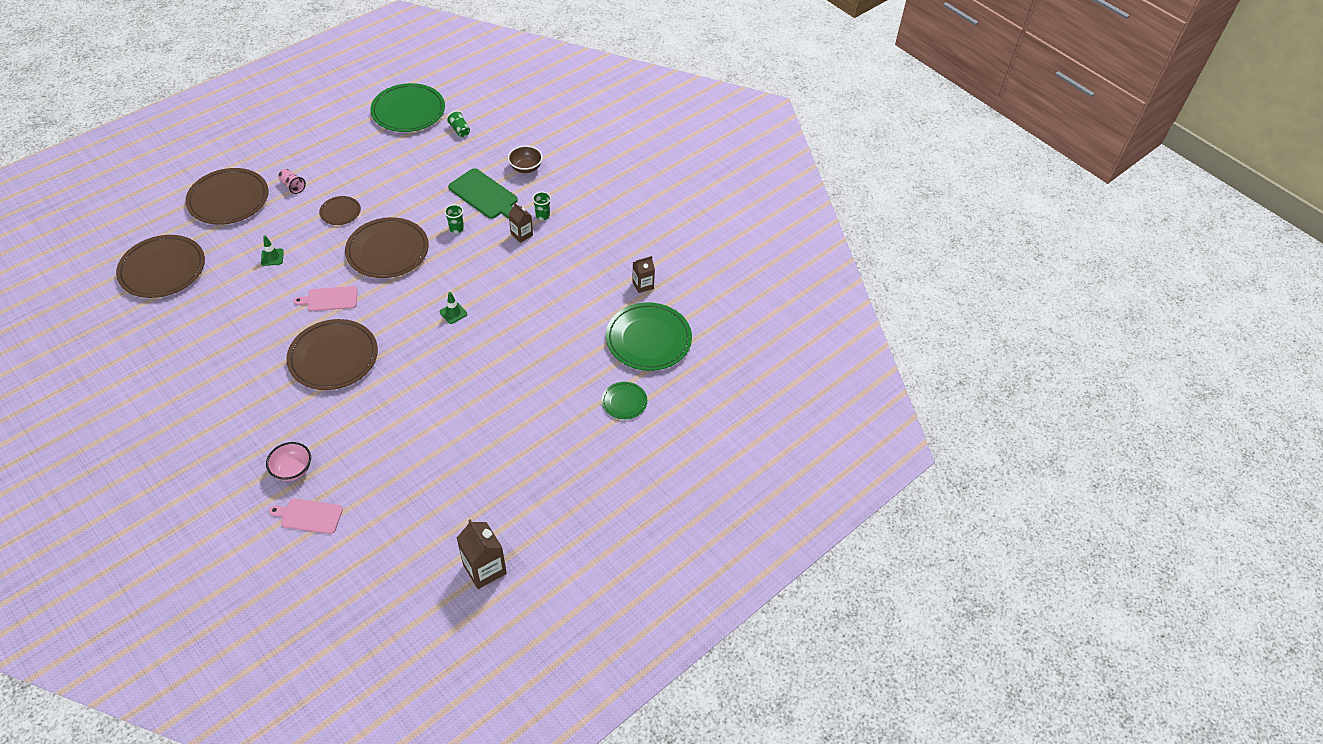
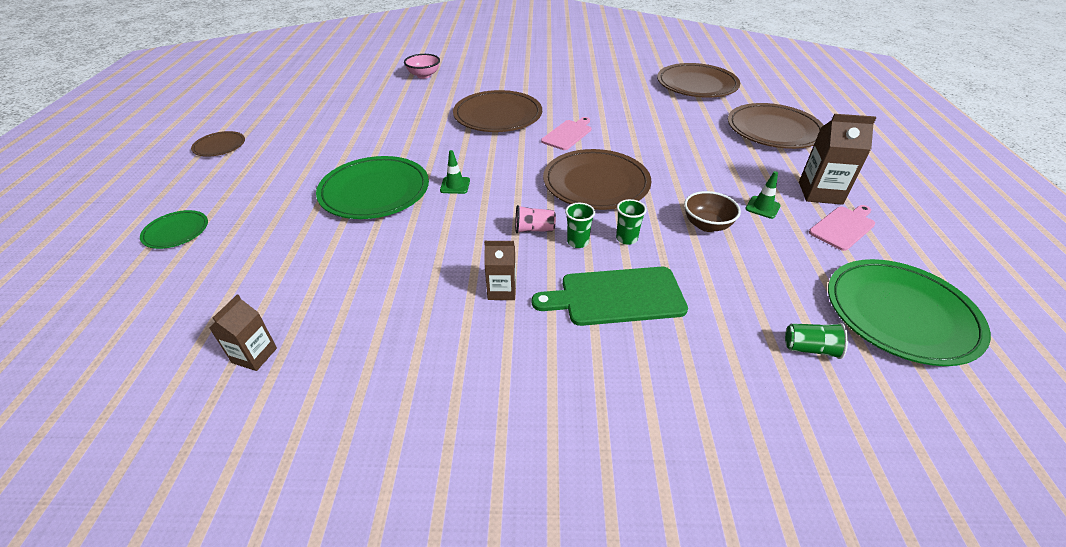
camera: 135 degrees right, 10 degrees down
(272, 257) = (660, 126): green traffic cone -> green traffic cone (762, 207)
(293, 186) = (768, 166): pink cup -> pink cup (534, 229)
(309, 516) = (381, 70): pink cutting board -> pink cutting board (843, 227)
(340, 212) = (693, 178): brown plate -> brown plate (219, 146)
(484, 569) = (223, 104): brown carton -> brown carton (820, 193)
(526, 168) = (641, 377): brown bowl -> brown bowl (707, 225)
(542, 216) = (512, 332): green cup -> green cup (626, 238)
(648, 339) = (189, 300): green plate -> green plate (375, 191)

